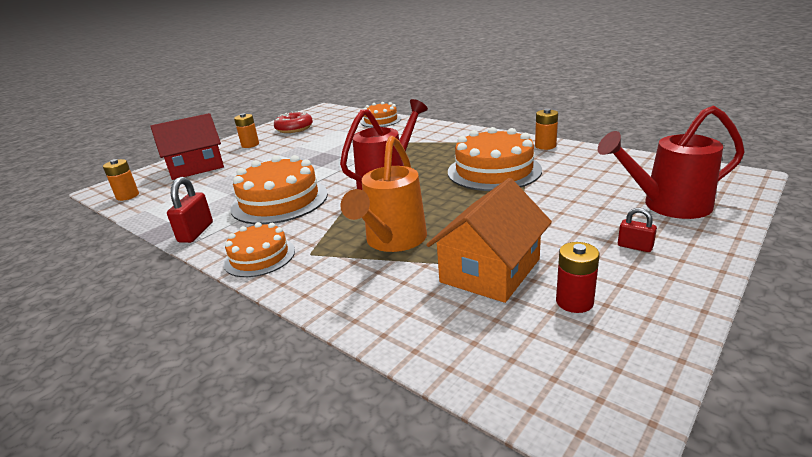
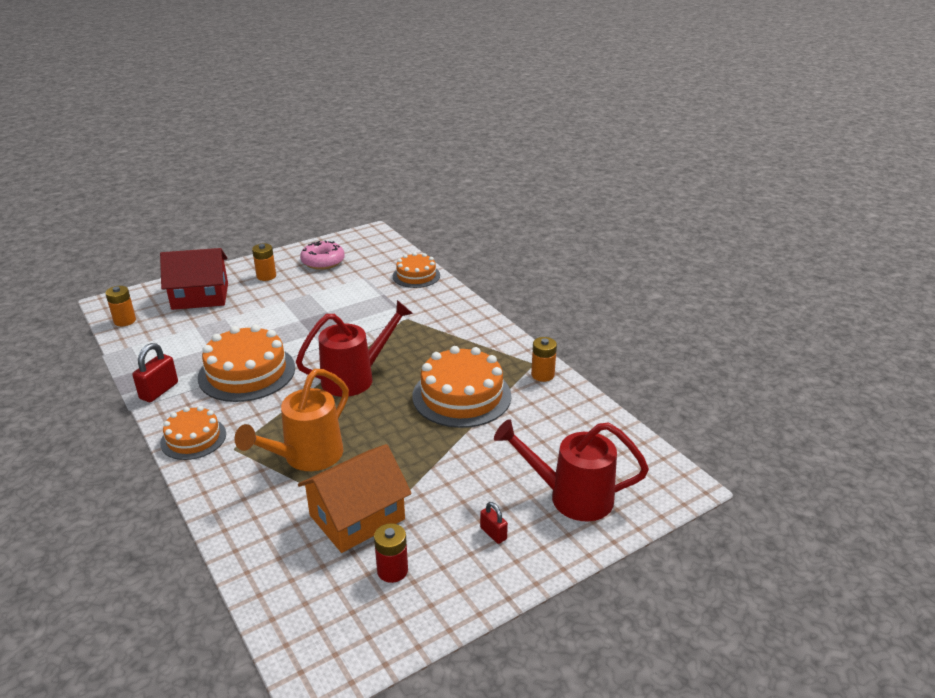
camera: 15 degrees right, 5 degrees up
(294, 128) = (323, 261): red donut -> pink donut

